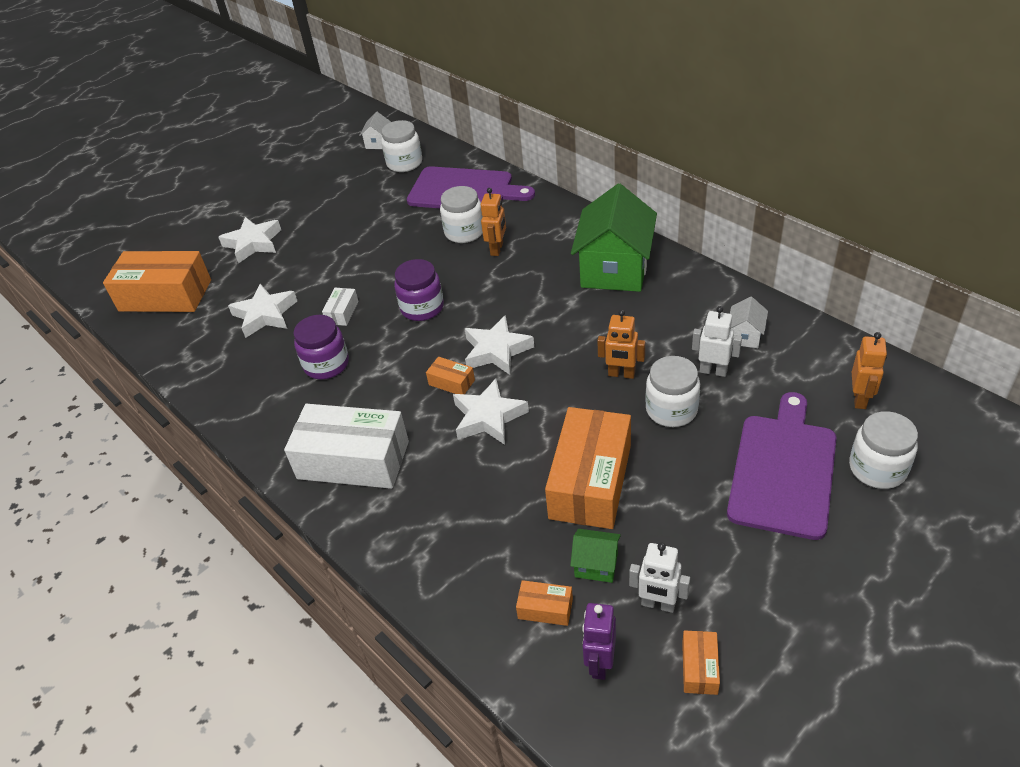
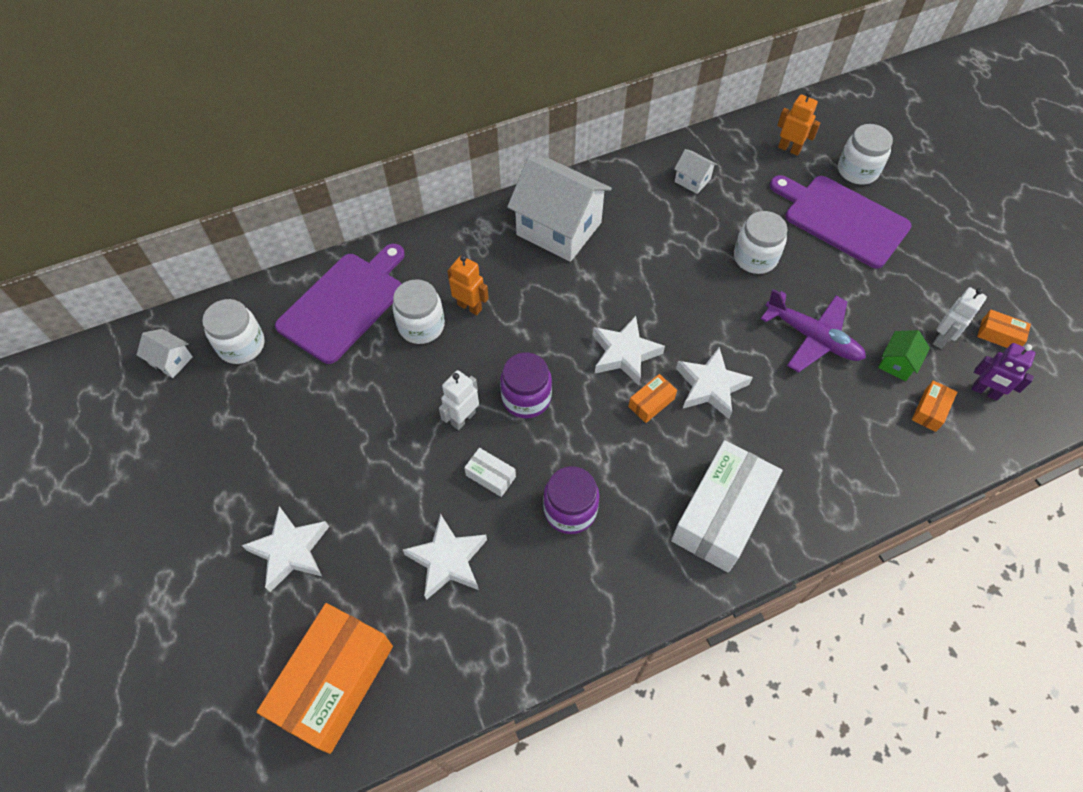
camera: 75 degrees left, 15 degrees up
(590, 481) = (812, 338): orange box -> purple plane
(614, 269) = (559, 229): green house -> white house
(621, 374) = (699, 274): orange robot -> none
(713, 371) = (723, 215): white robot -> white robot (463, 418)

